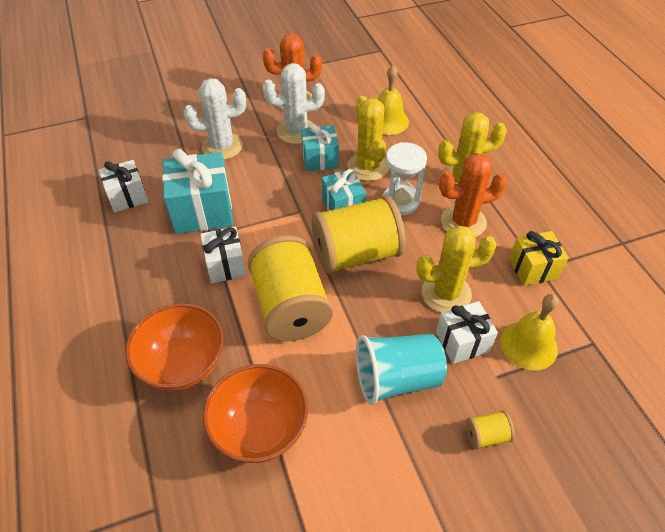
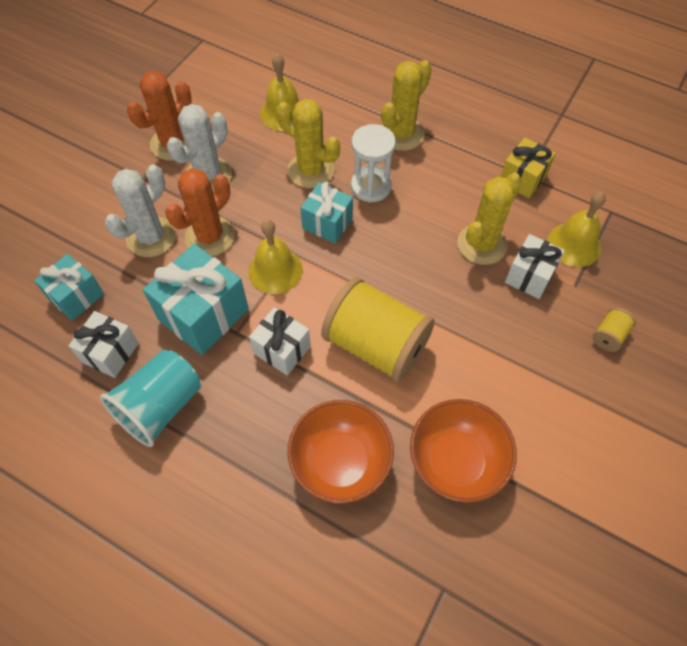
camera: 40 degrees left, 10 degrees up
(275, 214) = (275, 270): none -> yellow bell
(320, 159) = (260, 190): turquoise gift -> turquoise gift (76, 296)
(356, 254) = (382, 259): yellow spool -> none
(396, 379) = (513, 341): turquoise cup -> turquoise cup (161, 406)
(463, 222) = (437, 172): orange cactus -> orange cactus (210, 236)

